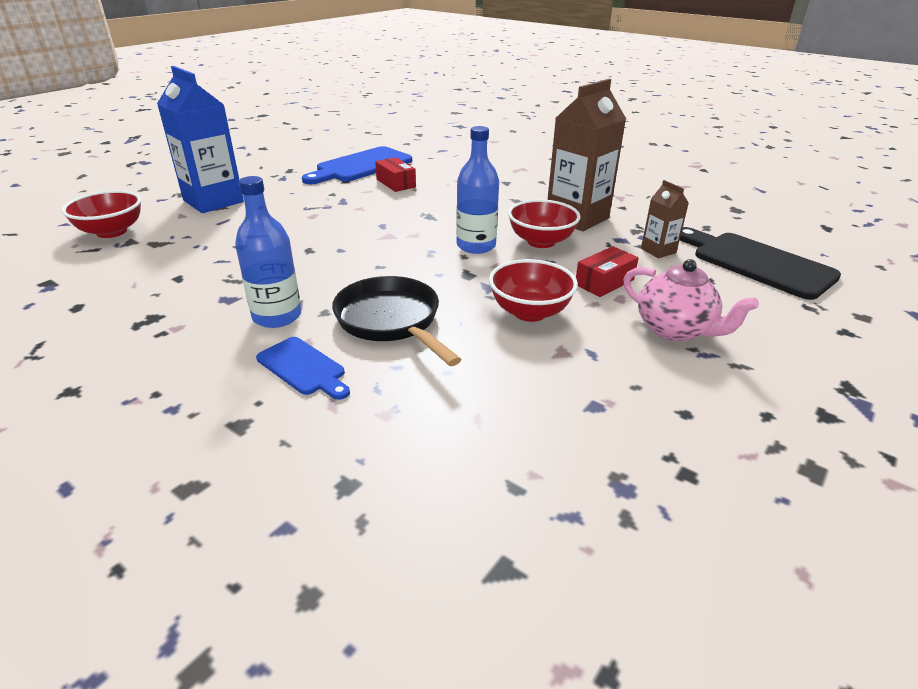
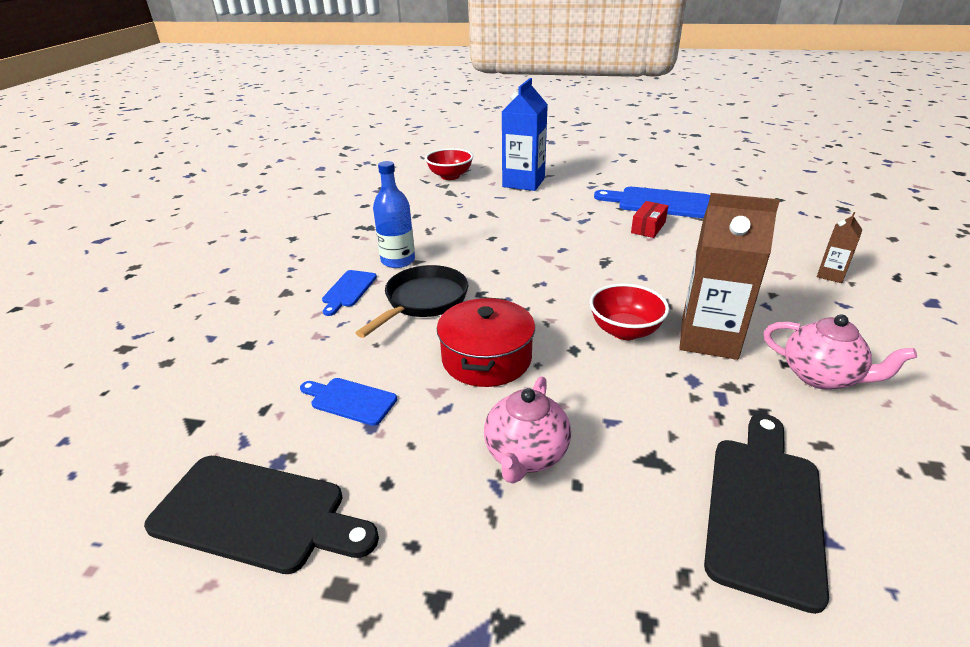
camera: 65 degrees right, 0 degrees up
(476, 246) = (575, 300): blue bottle -> none
(530, 312) = (486, 358): red bowl -> red pot
(542, 411) = (350, 400): none -> blue cutting board
(604, 282) = (581, 388): red box -> none
(643, 203) = (821, 376): none -> pink teapot
(658, 251) = (697, 413): brown carton -> brown carton (830, 275)
(705, 518) = (257, 514): none -> black cutting board

